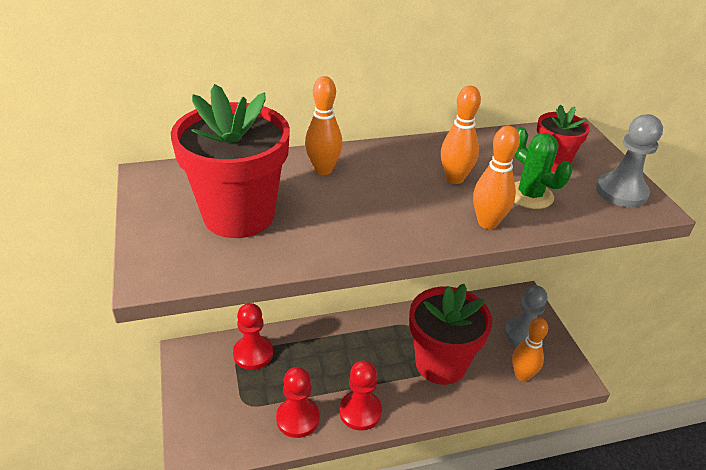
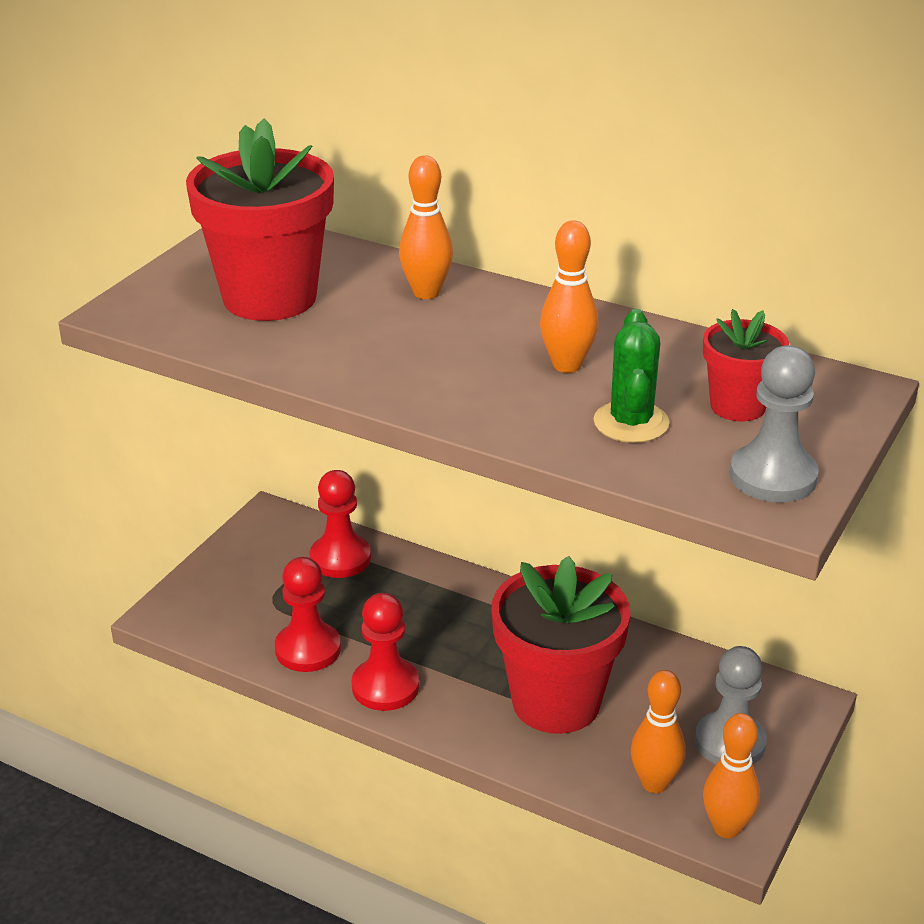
camera: 45 degrees right, 5 degrees down
(487, 223) = (520, 422): orange bowling pin -> orange bowling pin (726, 828)

